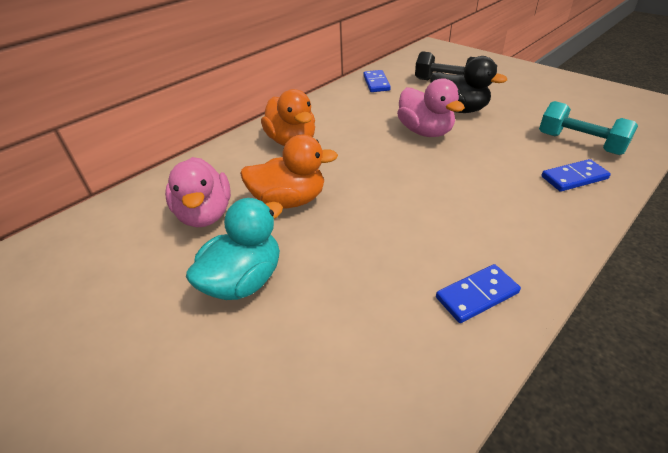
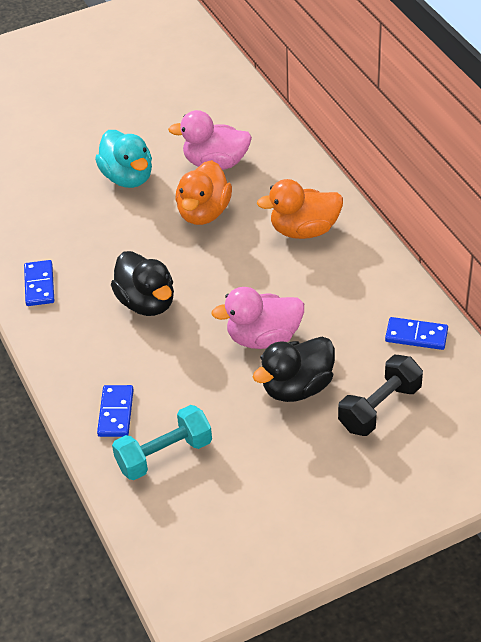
camera: 110 degrees right, 5 degrees up
(436, 200) = (146, 302): none -> black duck

